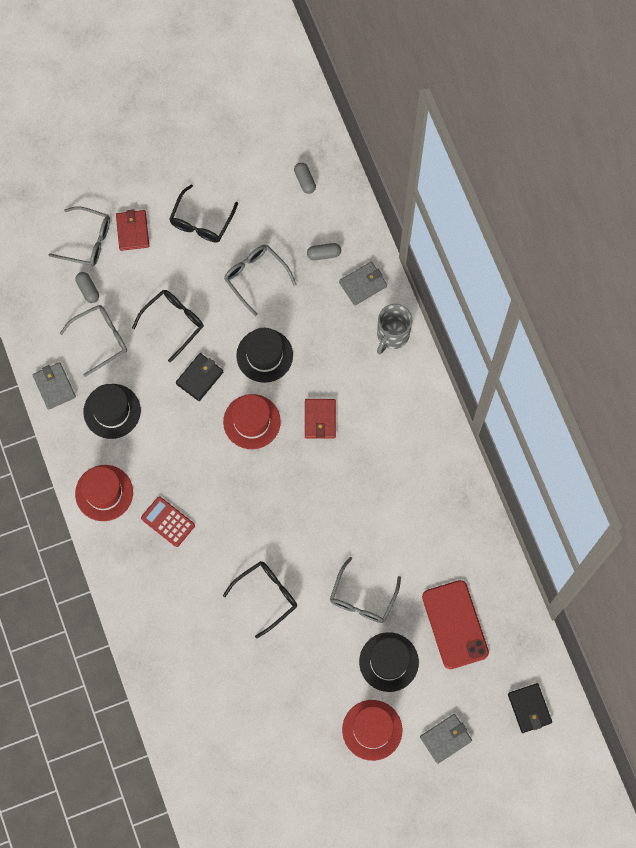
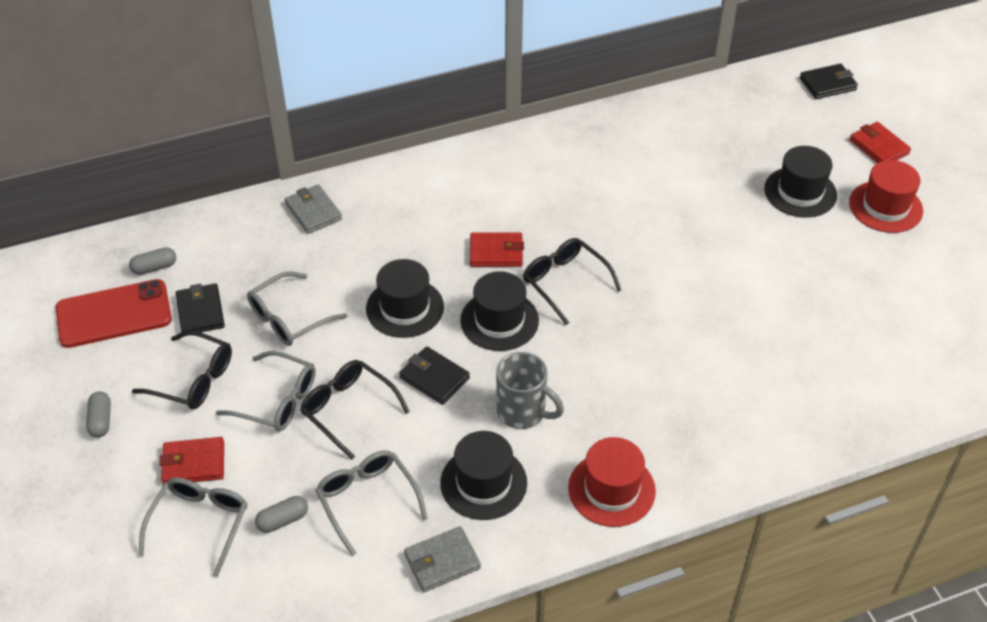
camera: 90 degrees left, 25 degrees down
(168, 521) = (648, 411): red calculator -> none
(252, 421) = (499, 320): red hat -> black hat
(262, 217) = (200, 312): none -> black wallet
(266, 596) = (738, 304): black glasses -> black glasses (565, 282)
(323, 254) = (265, 249): grey capsule -> grey capsule (101, 420)
(362, 598) = (726, 214): grey glasses -> grey glasses (277, 400)
(392, 335) = (385, 186): grey mug -> grey mug (523, 412)
(445, 739) = (879, 147): grey wallet -> red wallet
(455, 624) = (744, 138): red phone -> red phone (114, 314)

